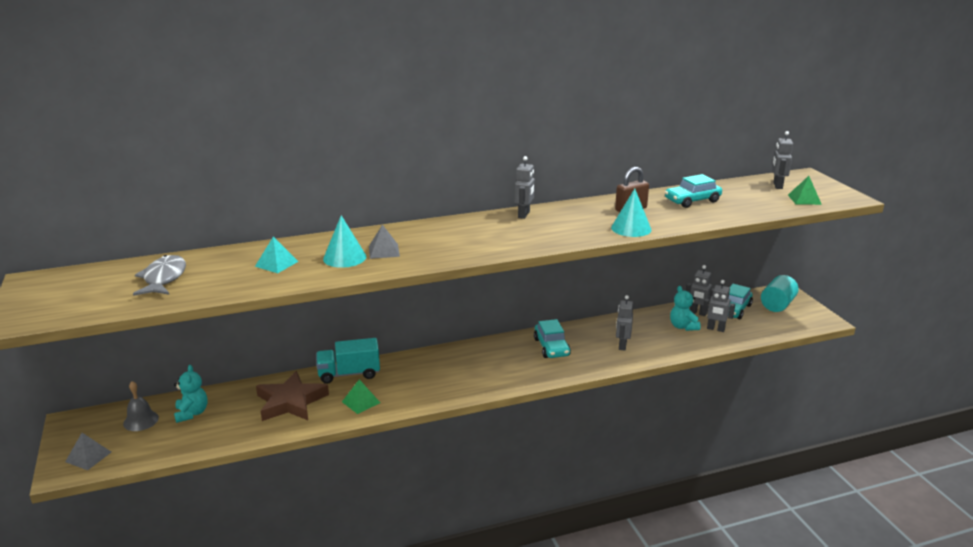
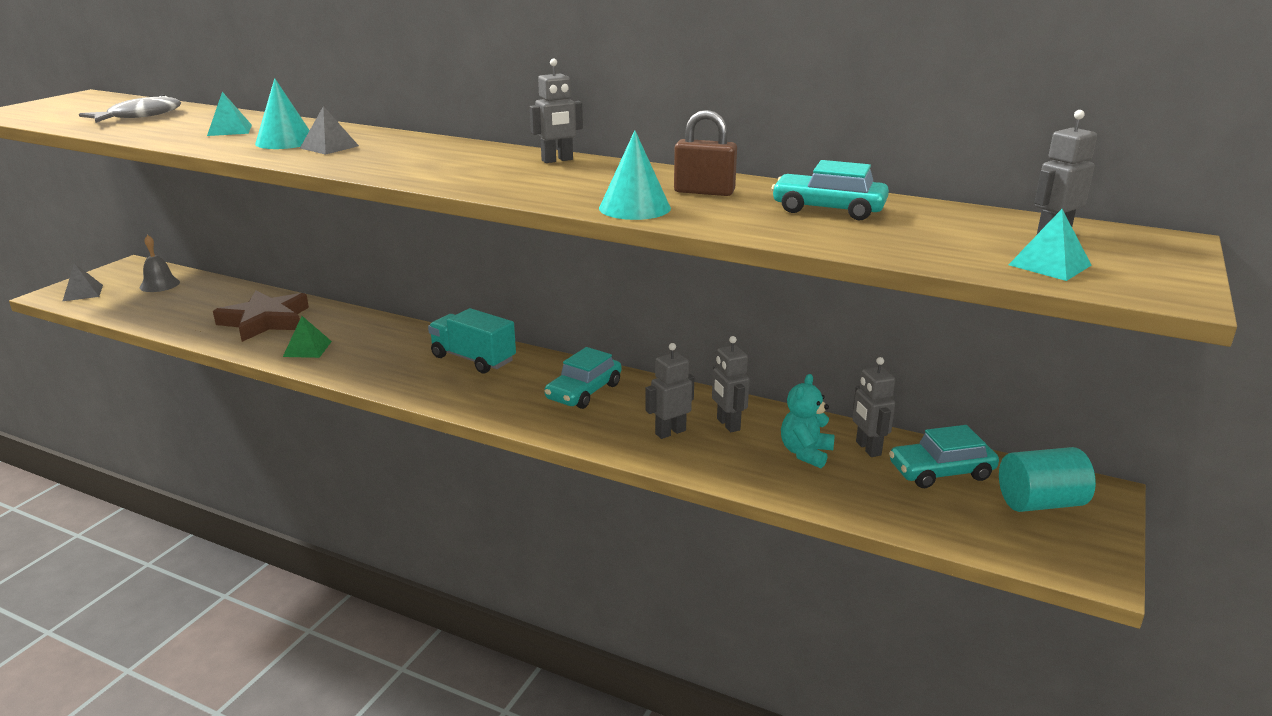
camera: 45 degrees right, 0 degrees up
(192, 413) = (194, 295): turquoise teddy bear -> none
(349, 374) = (353, 321): turquoise truck -> turquoise truck (473, 359)
(715, 329) = (851, 480): grey robot -> grey robot (728, 424)
(804, 199) = (1049, 265): green pyramid -> turquoise pyramid

